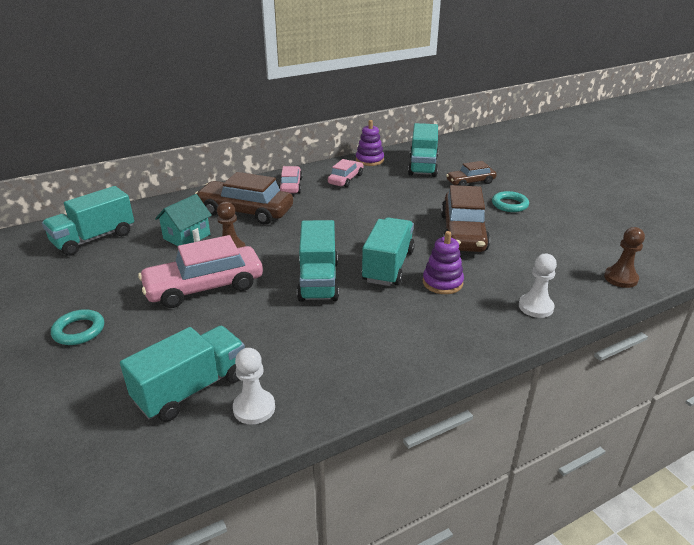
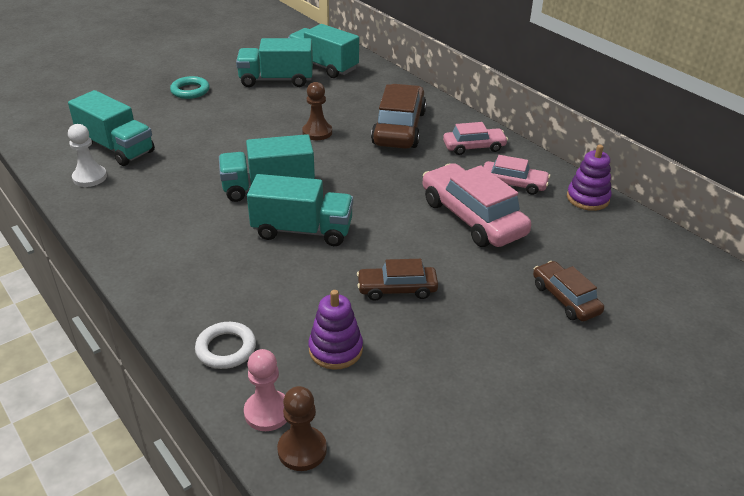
camera: 80 degrees right, 5 degrees up
(187, 236) = (337, 106): turquoise house -> none
(204, 287) = (252, 130): pink car -> pink car (472, 217)
(423, 166) = (598, 248): turquoise truck -> turquoise truck (276, 80)
(442, 282) = (273, 272): purple stacking toy -> purple stacking toy (335, 349)
(463, 233) = (397, 289): brown car -> brown car, size x0.57
(509, 205) = (502, 340): turquoise ring -> none
(535, 307) = (226, 349): white pawn -> white ring
(593, 290) = (267, 412): none -> pink pawn

